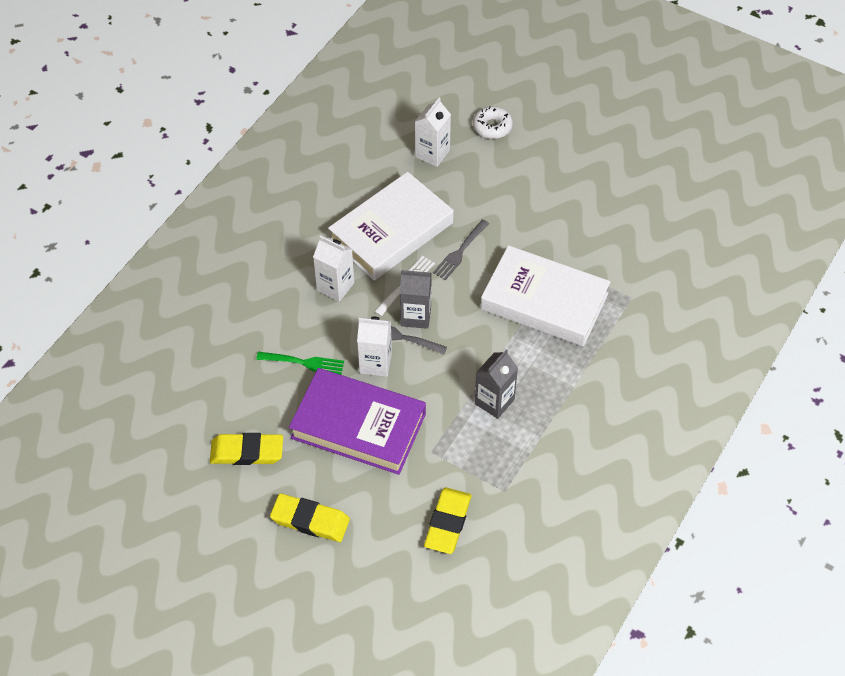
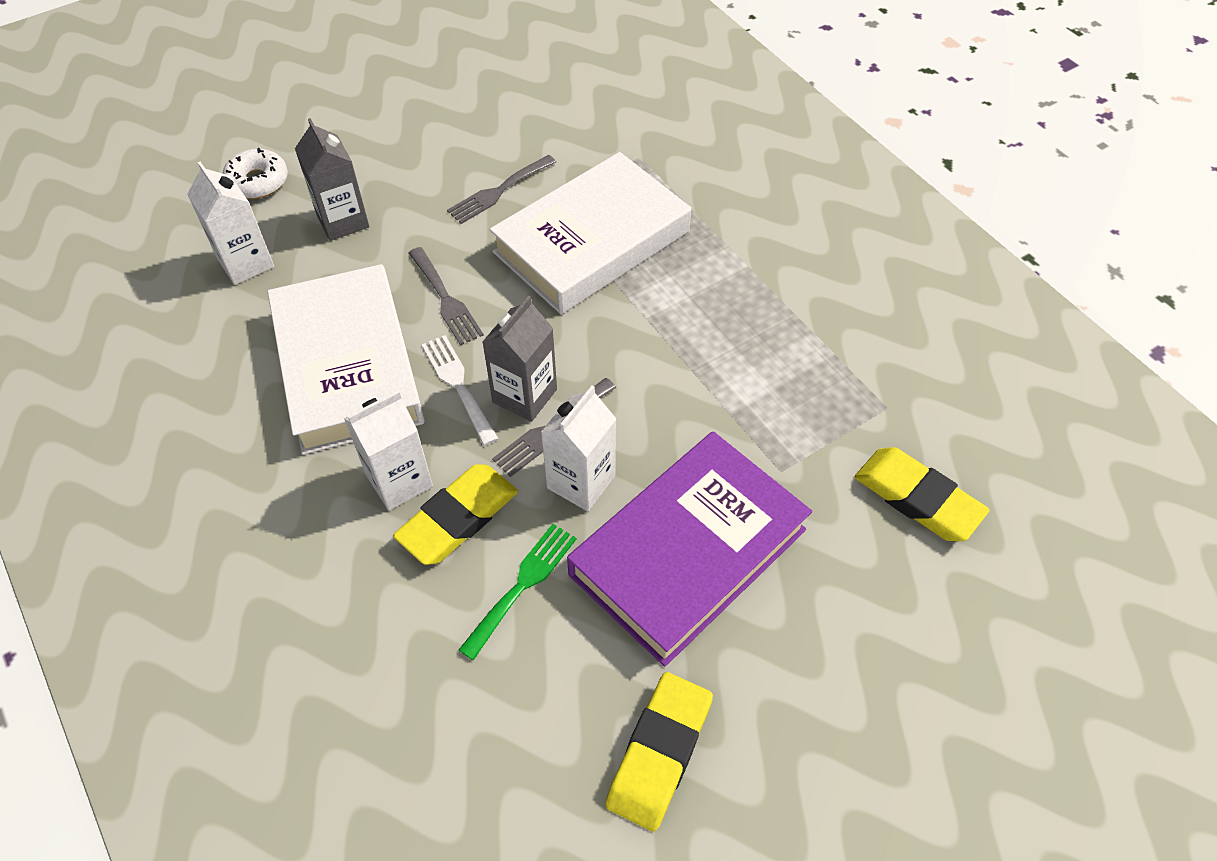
camera: 65 degrees left, 0 degrees up
(310, 520) = (844, 698): yellow eraser -> yellow eraser (458, 518)
(494, 401) = (729, 360): grey carton -> grey carton (343, 221)
(556, 239) = (499, 191): none -> grey fork

